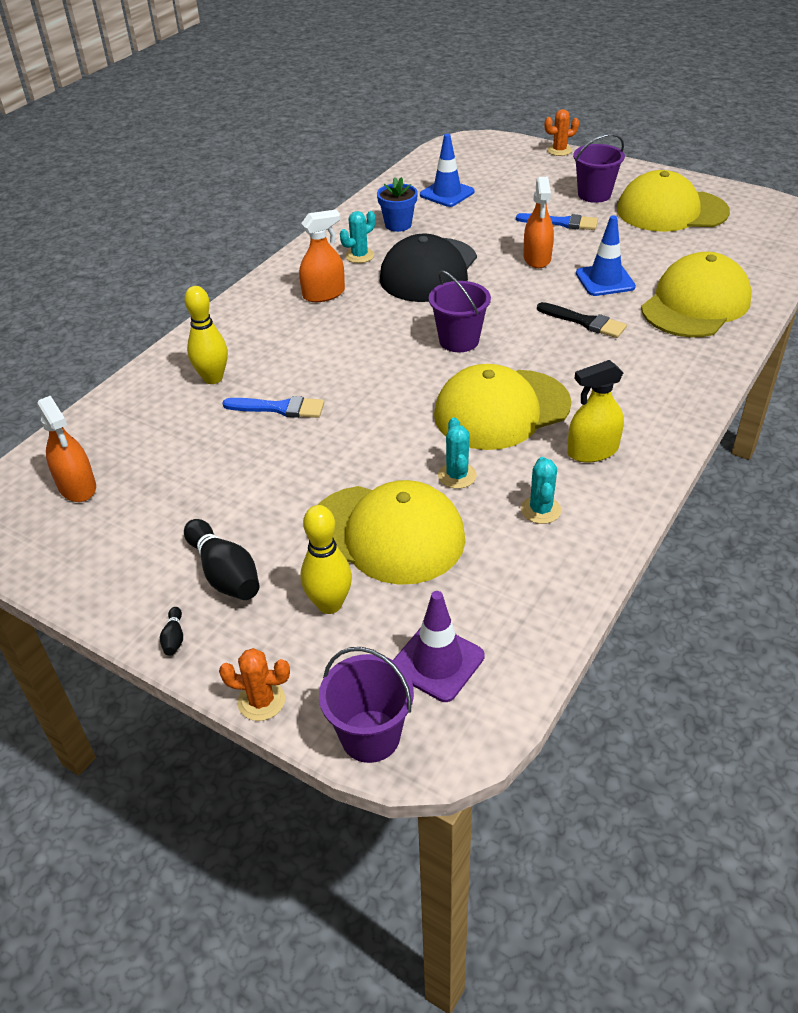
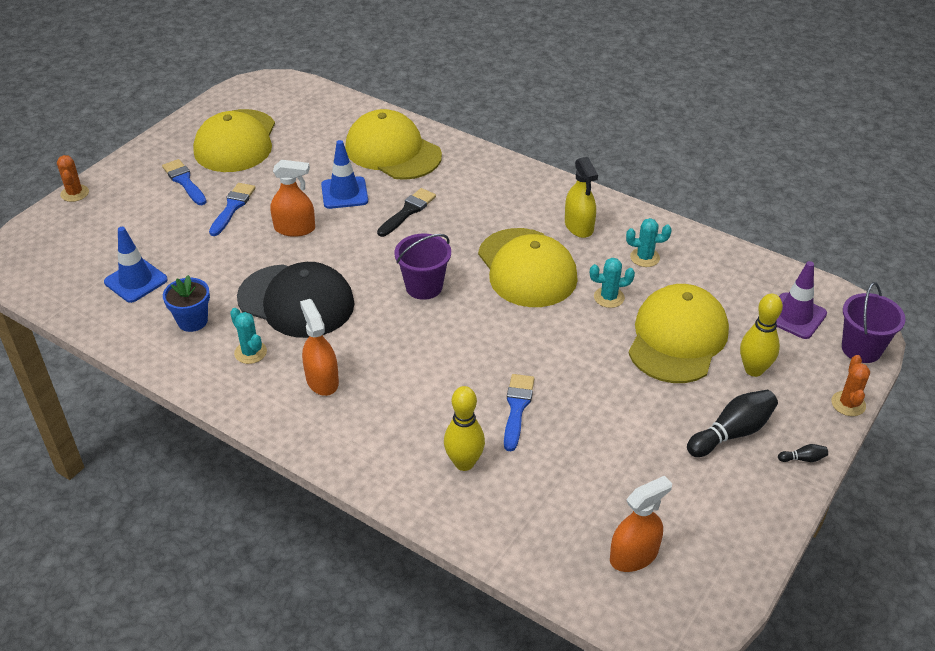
camera: 90 degrees left, 0 degrees up
(594, 194) = (184, 181): purple bucket -> blue brush

